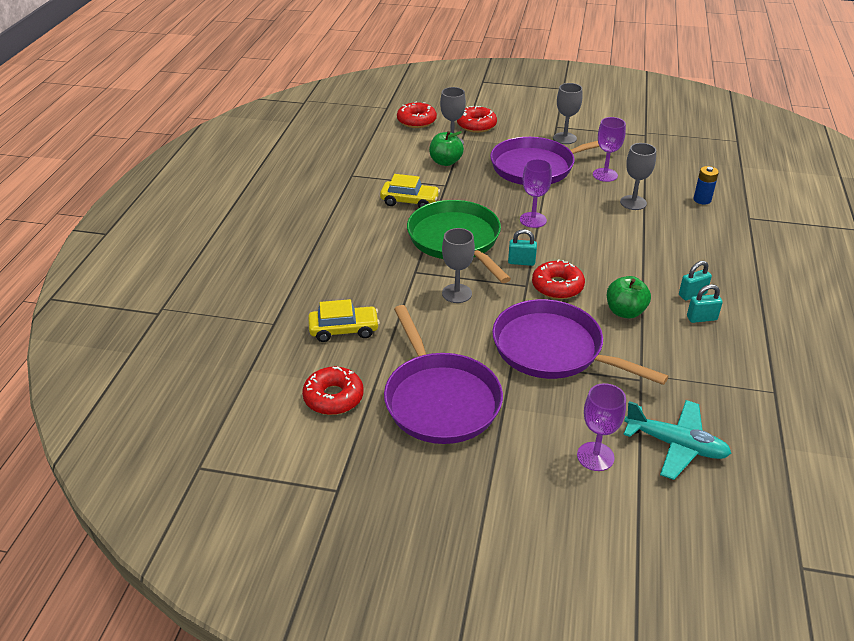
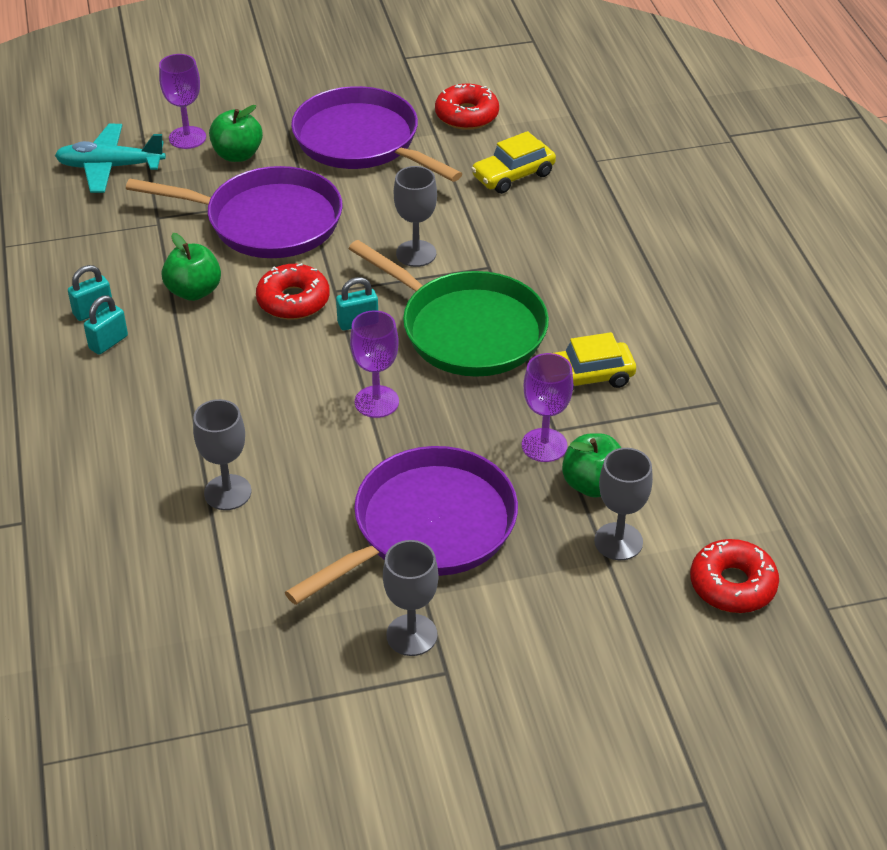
camera: 155 degrees right, 5 degrees up
(476, 125) = (608, 614): red donut -> none
(554, 421) = (237, 155): none -> green apple
(605, 175) = (296, 548): purple goblet -> purple goblet (544, 445)
(702, 200) = (107, 540): blue battery -> none

